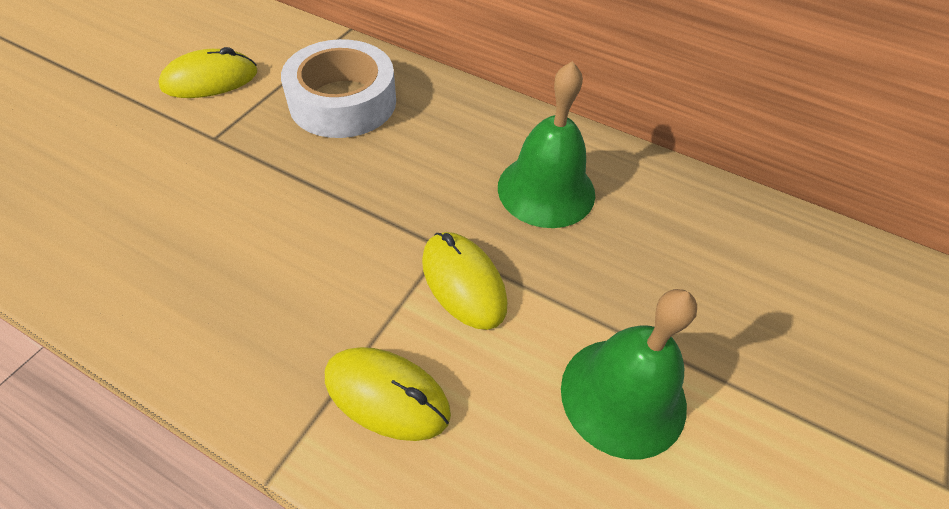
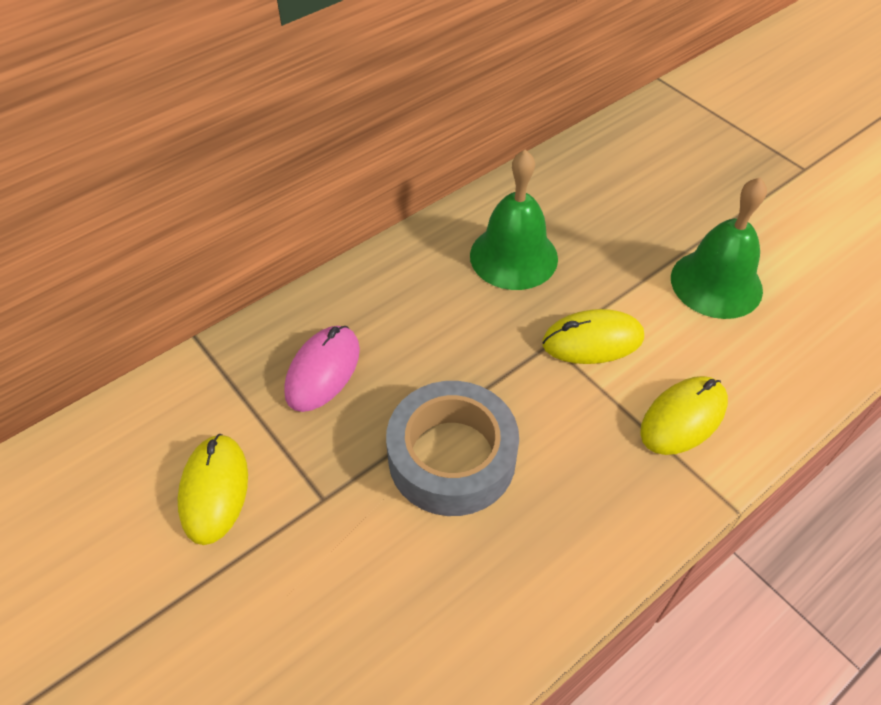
camera: 65 degrees left, 0 degrees up
(275, 205) = (452, 457): none -> grey tape
(343, 101) = (323, 371): white tape -> pink mouse

